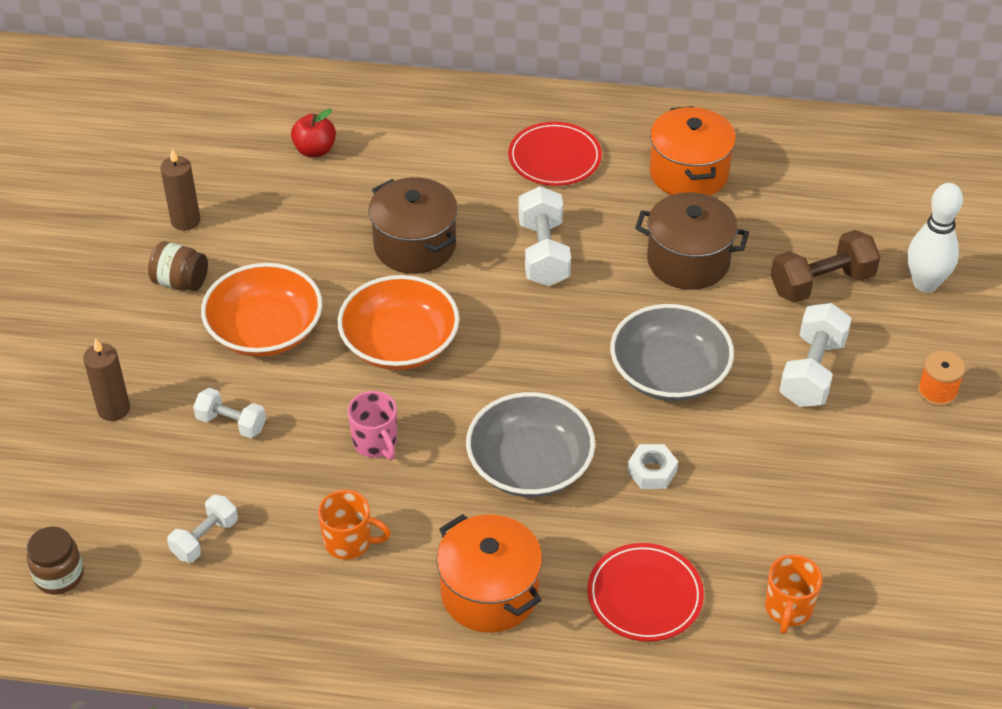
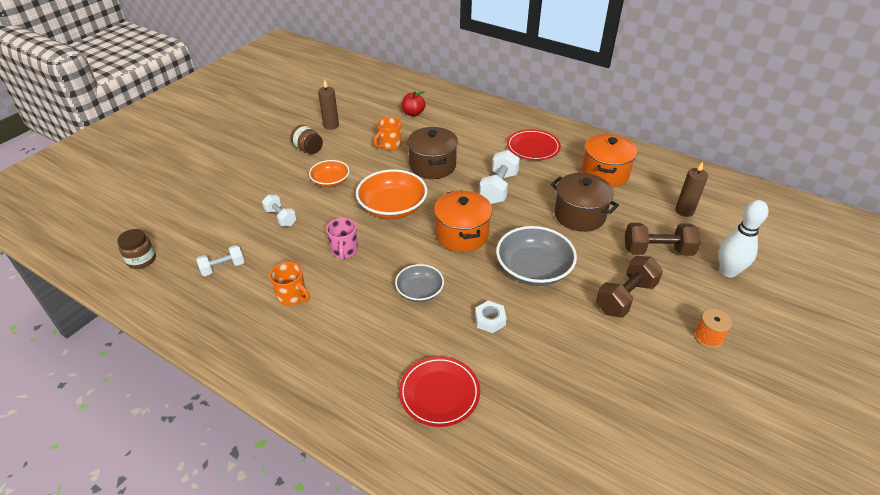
camera: 25 degrees right, 5 degrees down
(113, 409) = (232, 193): brown candle -> brown candle (684, 211)
(265, 330) = (330, 181): orange bowl -> orange bowl, size x0.60
(489, 593) = (347, 354): orange pot -> orange pot (462, 234)
(530, 465) = (419, 291): grey bowl -> grey bowl, size x0.60
(788, 609) = (529, 440): orange mug -> orange mug (389, 145)
(812, 371) = (625, 297): white dumbbell -> brown dumbbell

